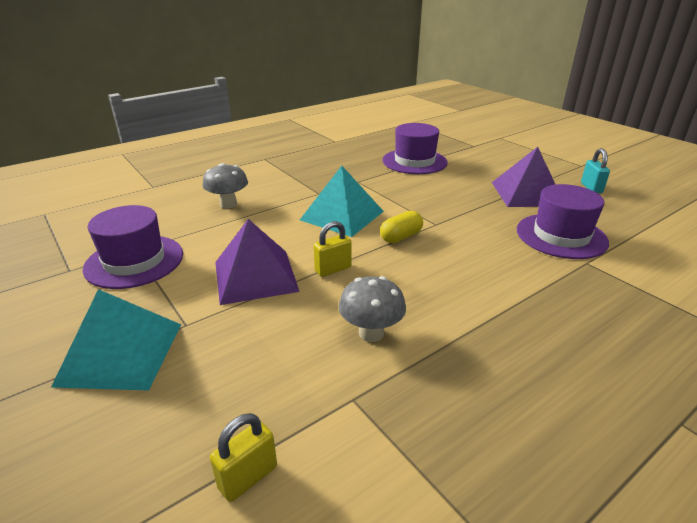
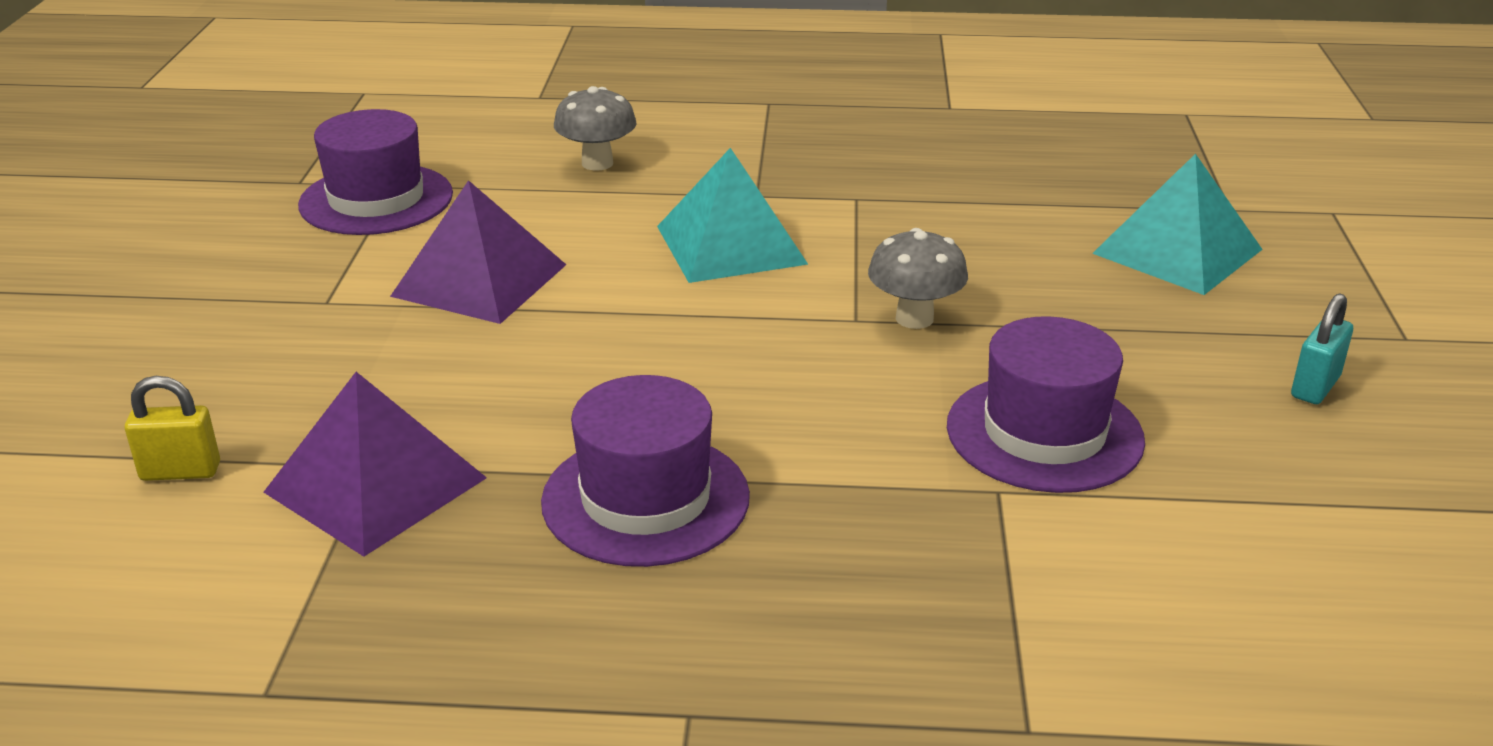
camera: 40 degrees right, 0 degrees up
(120, 353) = (230, 301): turquoise pyramid -> turquoise pyramid (1177, 251)
(333, 269) = (586, 316): yellow padlock -> none
(371, 333) = (501, 413): grey mushroom -> grey mushroom (914, 318)
(401, 237) = (761, 315): yellow capsule -> none
(414, 161) = (1030, 198): purple hat -> purple hat (645, 499)
(526, 193) = (1139, 340): purple pyramid -> purple pyramid (375, 484)

